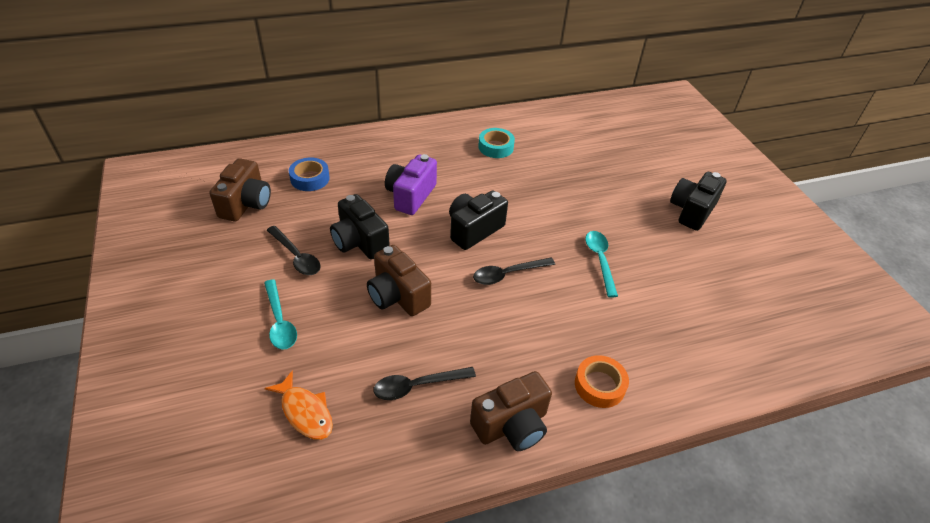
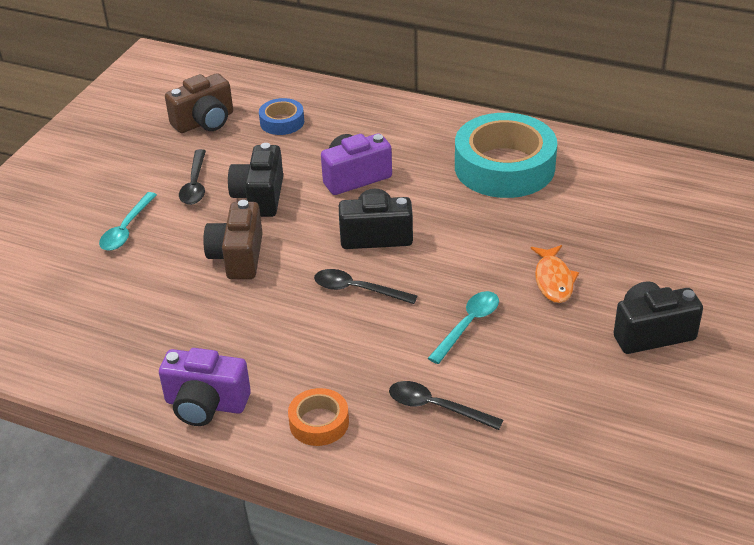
camera: 45 degrees right, 5 degrees down
(305, 412) = (72, 303): orange fish -> orange fish (553, 280)
(417, 386) = (170, 333): black spoon -> black spoon (436, 407)
(496, 147) = (504, 167): turquoise tape -> turquoise tape, size x2.13
(512, 425) = (206, 404): brown camera -> purple camera

